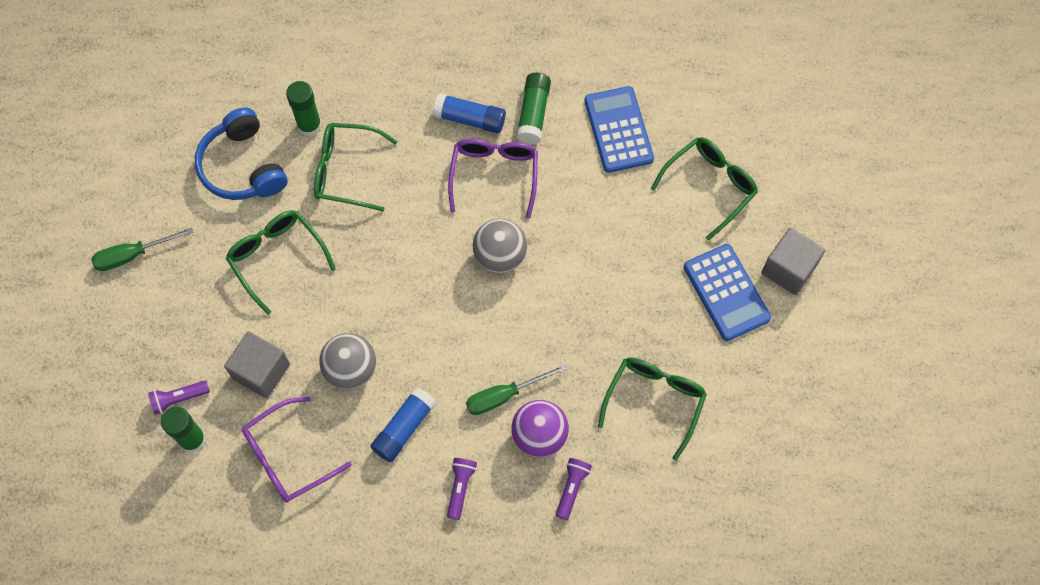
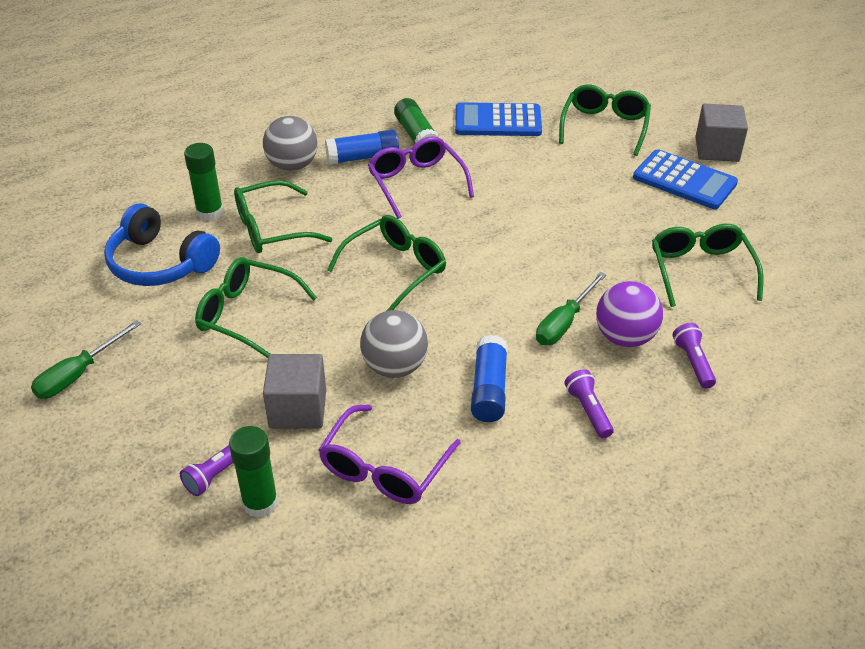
camera: 30 degrees left, 25 degrees down
(414, 268) = (396, 269): none -> green glasses
(500, 256) = (469, 231): grey ball -> grey ball (292, 166)
(618, 130) = (498, 121): blue calculator -> blue calculator turned 45 degrees counterclockwise

